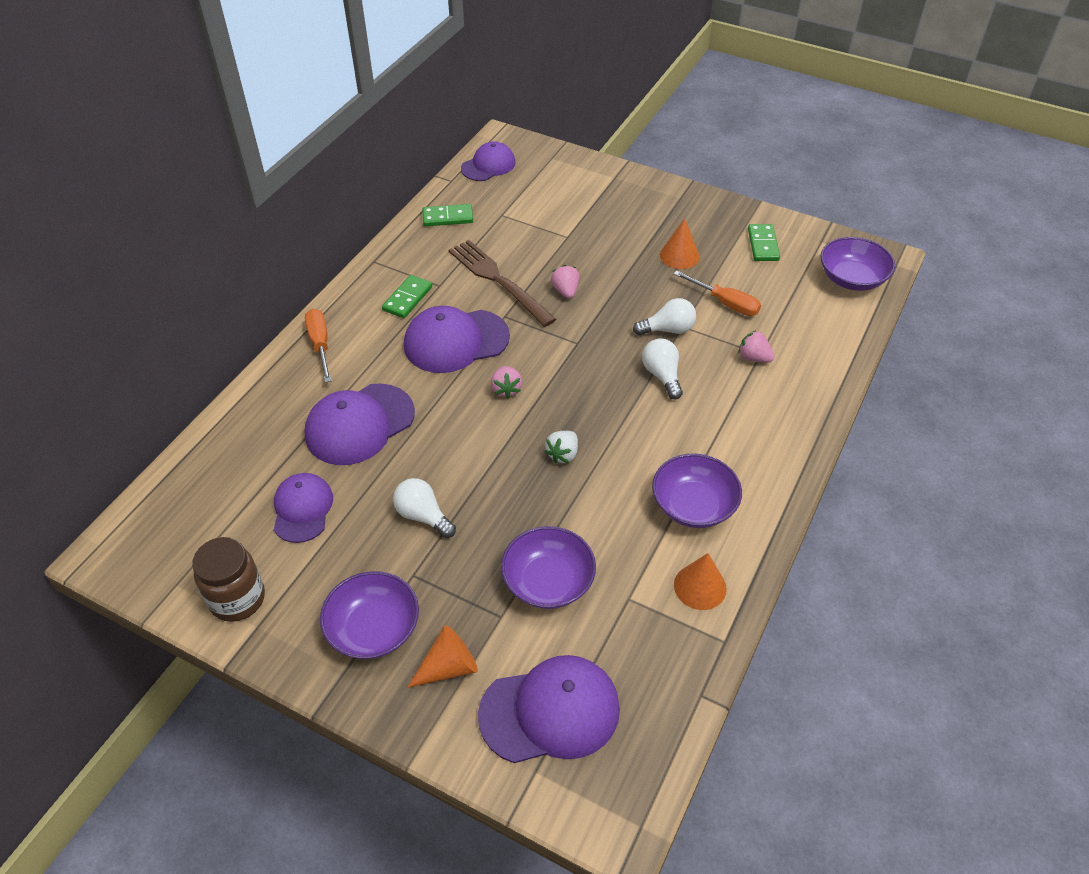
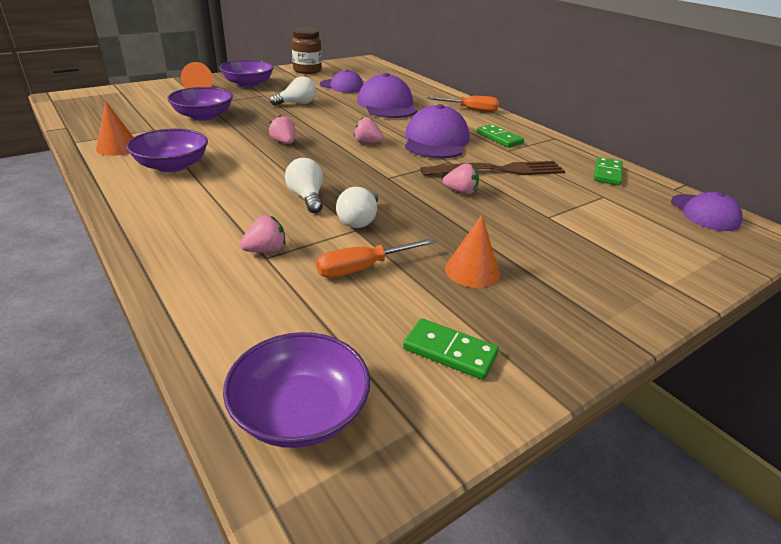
camera: 115 degrees right, 15 degrees down
(550, 711) = (137, 99): purple cap -> none
(563, 454) = (284, 142): white strawberry -> pink strawberry
(662, 375) = (307, 197): white light bulb -> white light bulb turned 120 degrees counterclockwise

